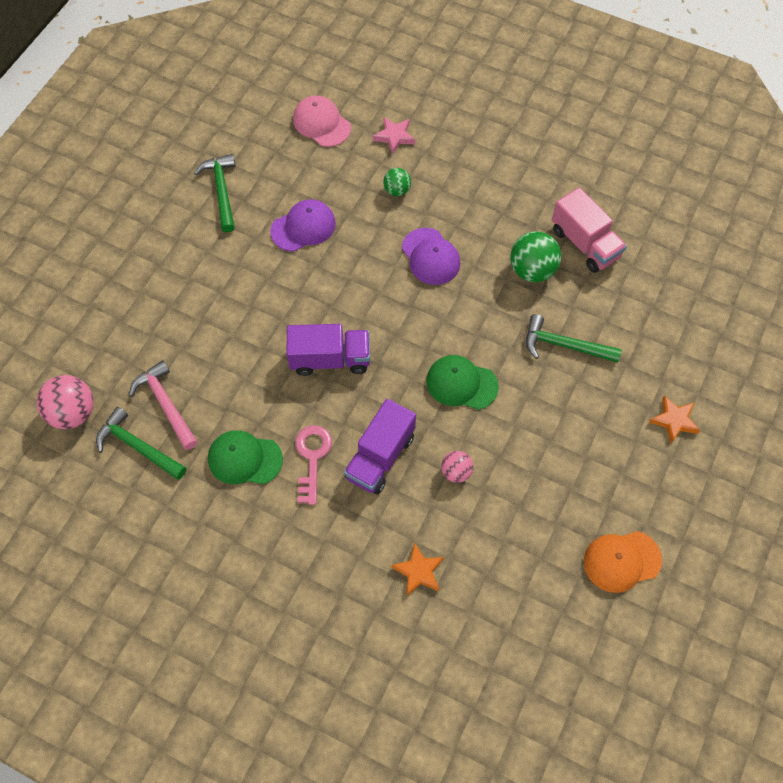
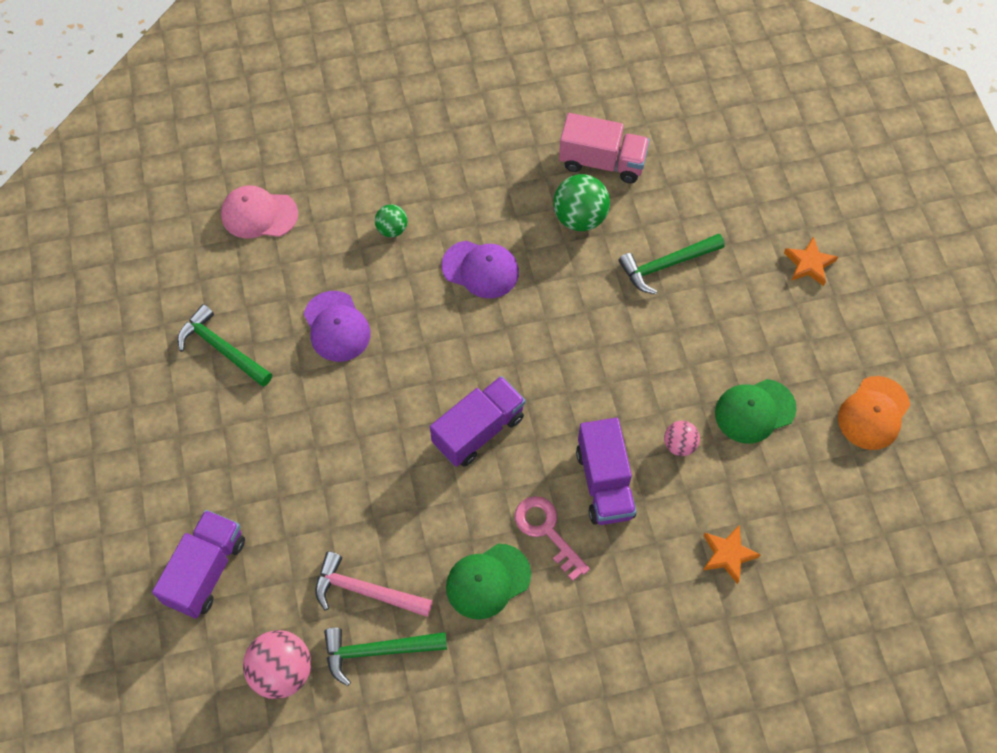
camera: 40 degrees left, 0 degrees up
(87, 318) = (206, 571): none -> purple truck
(303, 227) = (336, 326): purple cap -> purple cap turned 135 degrees clockwise
(394, 137) = (342, 180): pink star -> none
(461, 383) = (613, 364): green cap -> green cap (754, 411)

